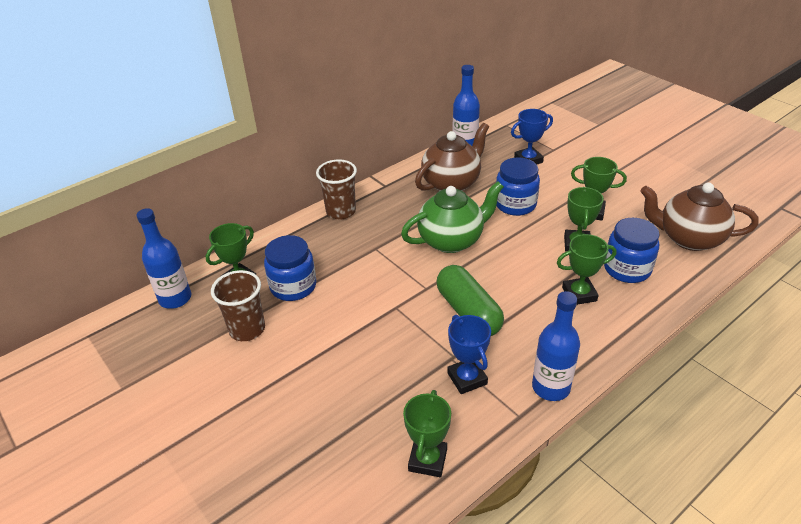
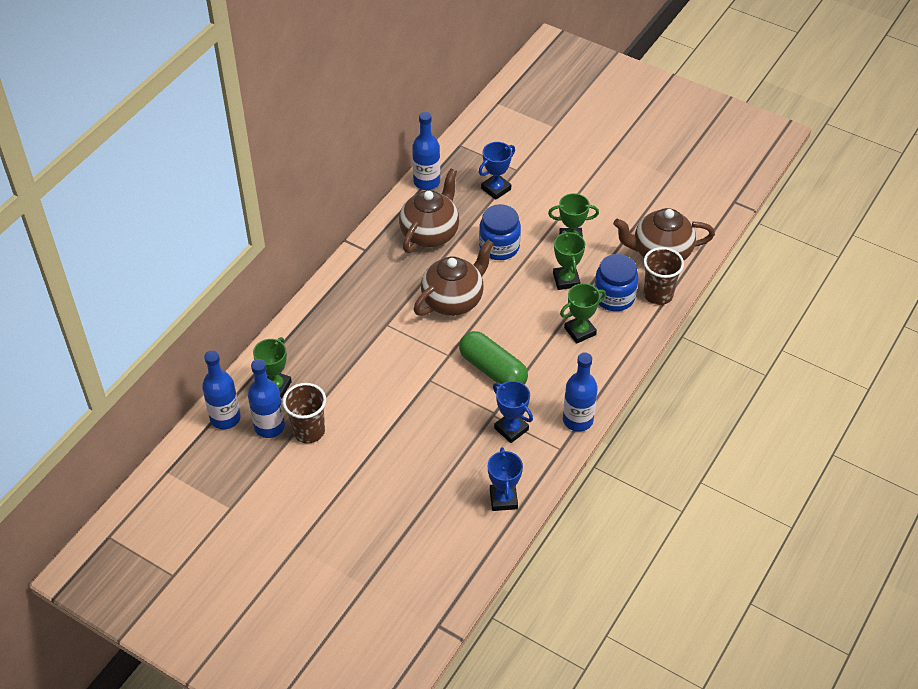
camera: 20 degrees left, 10 degrees up
(211, 316) = (269, 426): none -> blue bottle
(293, 286) = (328, 381): blue jar -> none
(341, 211) = (335, 290): brown cup -> brown cup (658, 294)
(427, 460) = (503, 499): green trophy -> blue trophy
(451, 240) = (453, 300): green teapot -> brown teapot

